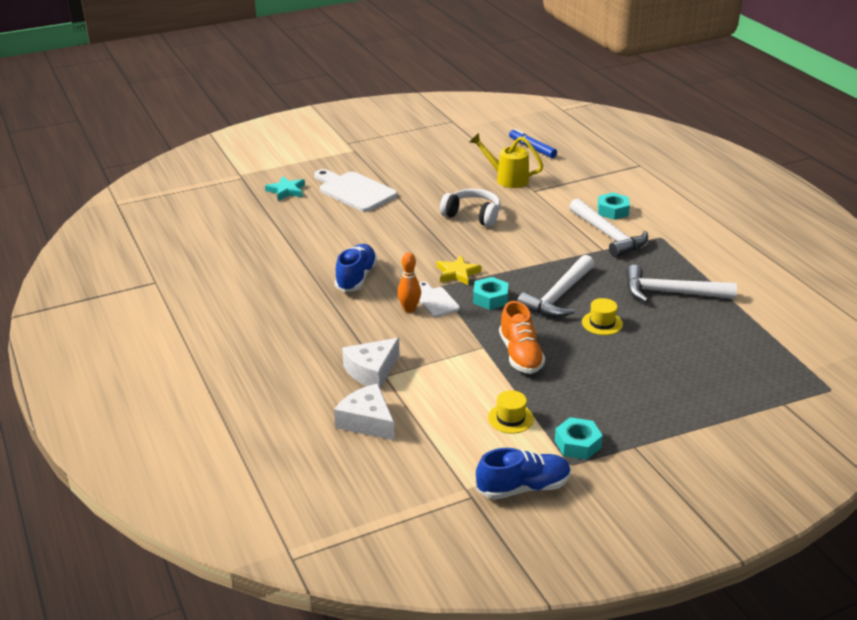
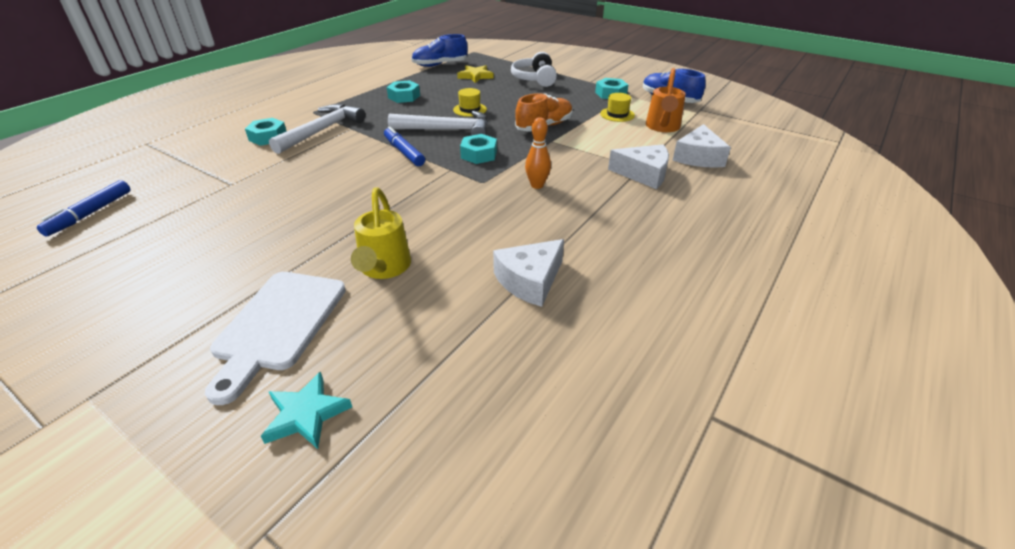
camera: 120 degrees left, 5 degrees up
(303, 268) = (530, 281): none -> white cheese
(356, 278) = (513, 233): blue shoe -> blue shoe (440, 65)
(436, 301) = (509, 177): white cutting board -> none
(449, 434) = (662, 127): none -> orange watering can
(457, 273) = (450, 180): yellow star -> yellow star (475, 76)
(472, 215) = (315, 204): white headphones -> white headphones (535, 79)
(506, 178) = (199, 208): yellow watering can -> yellow watering can (384, 269)
(528, 264) = (404, 152): none -> blue marker
(670, 293) = (404, 97): white hammer -> turquoise nut

